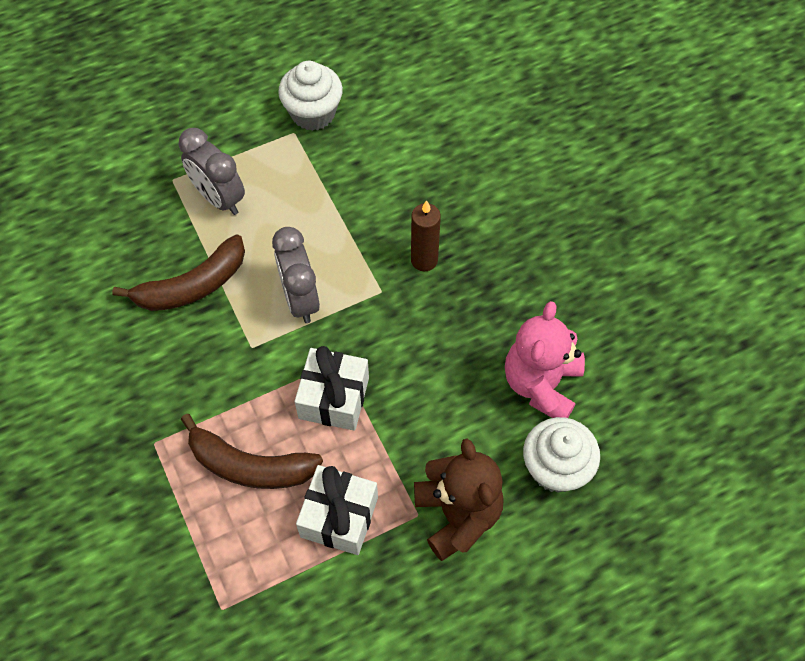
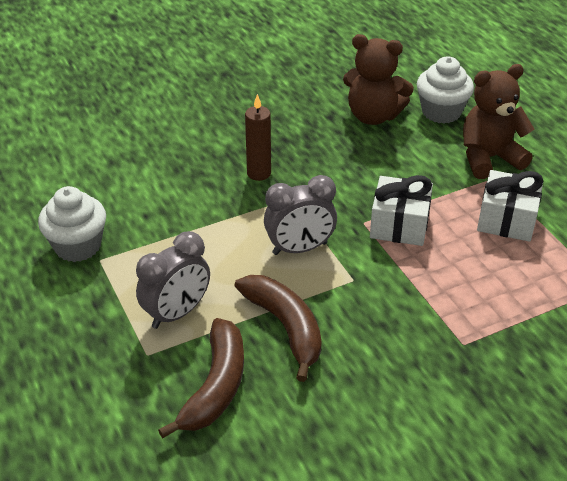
camera: 90 degrees left, 20 degrees down
(250, 465) = (472, 275): brown banana -> brown banana (215, 386)
(541, 384) = (373, 116): pink teddy bear -> brown teddy bear

